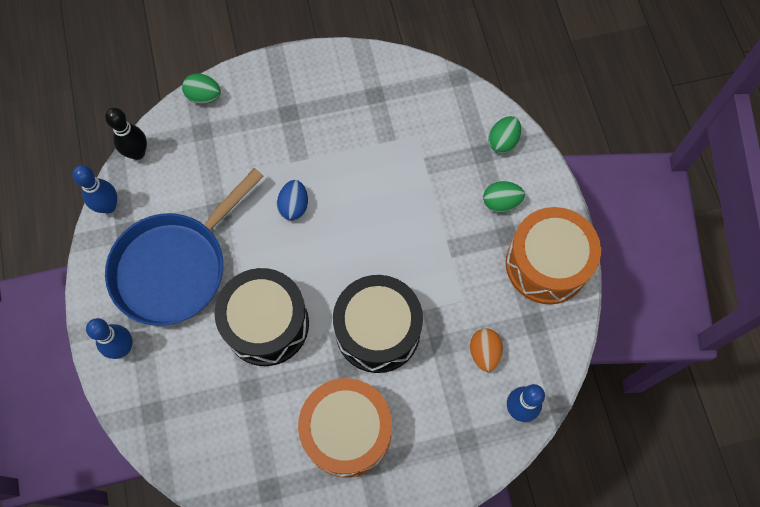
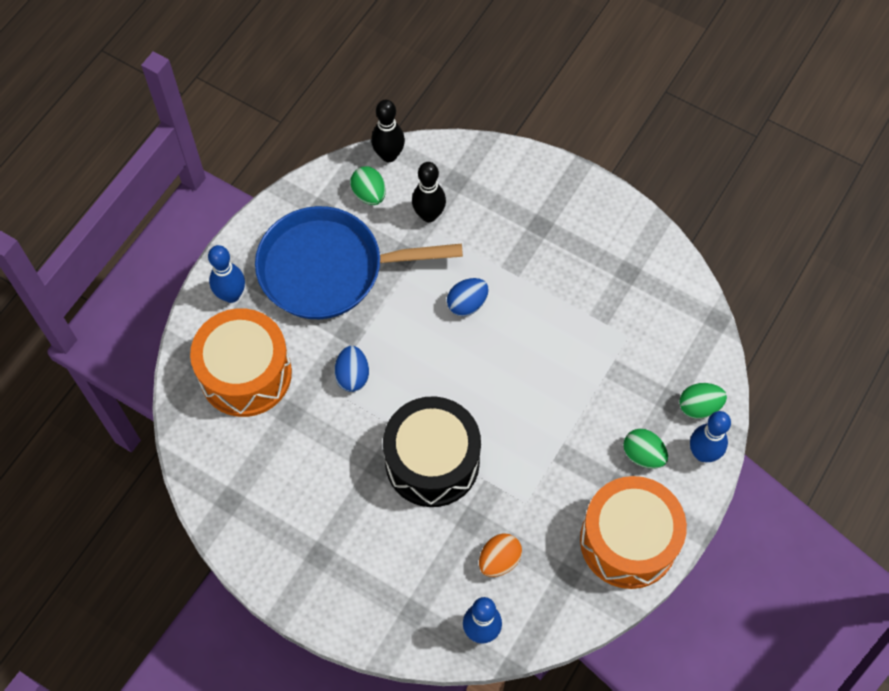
camera: 45 degrees right, 5 degrees down
(108, 206) = (326, 178): blue bowling pin -> blue bowling pin (703, 453)
(204, 96) = (485, 154): green egg -> green egg (369, 194)
(207, 169) = (429, 215): none -> black bowling pin
(266, 324) = (352, 376): black drum -> blue egg
(347, 432) = (329, 515): orange drum -> orange drum (245, 374)

